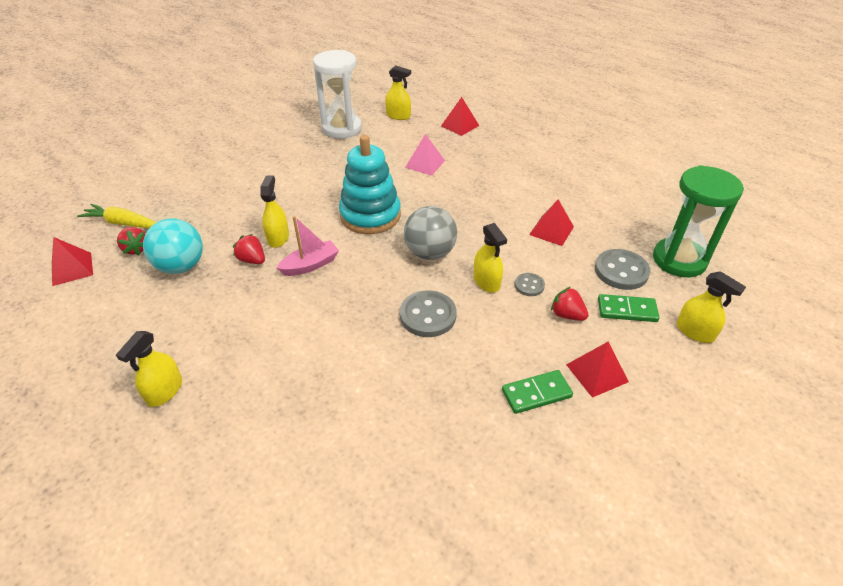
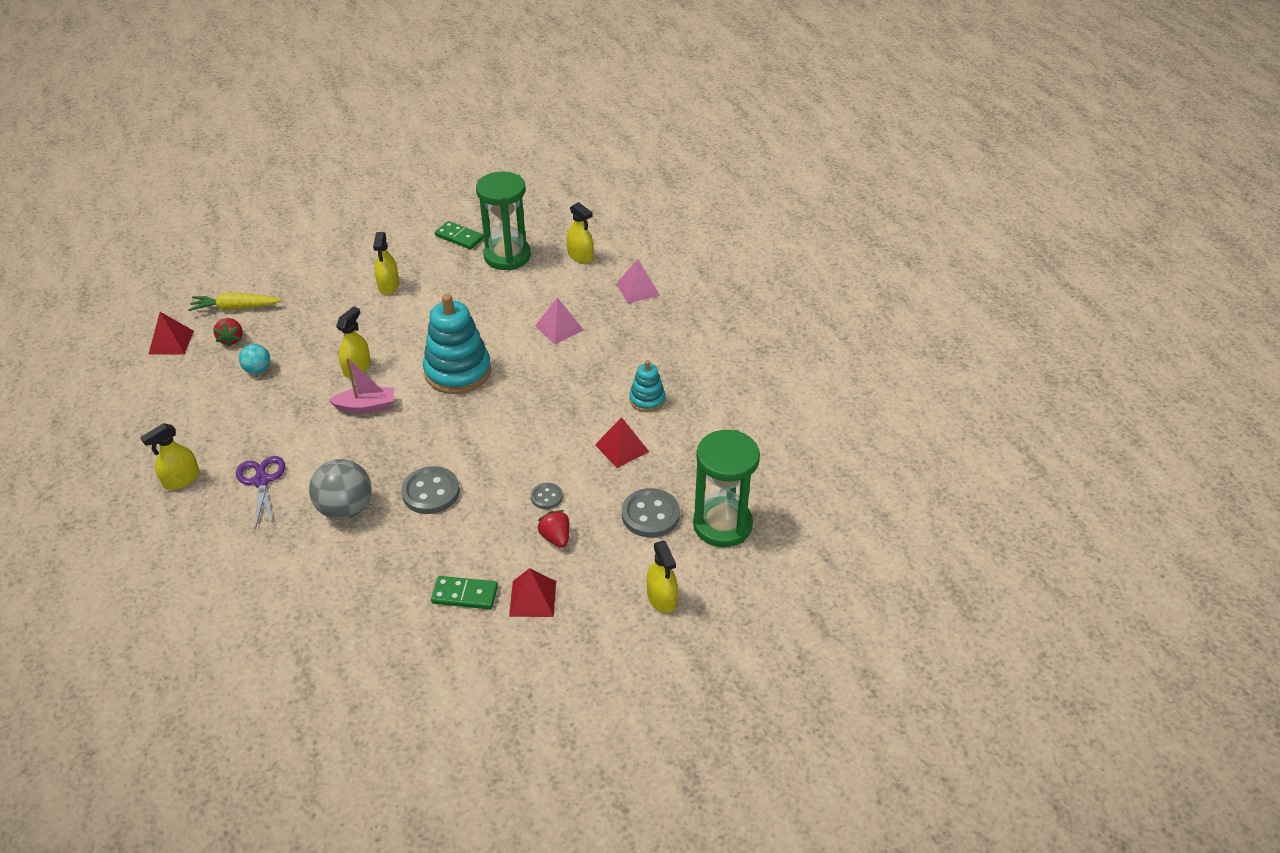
camera: 25 degrees right, 0 degrees up
(123, 223) = (235, 308): yellow carrot -> yellow carrot turned 45 degrees counterclockwise
(181, 266) = (258, 370): turquoise ball -> turquoise ball, size x0.57
(252, 260) = (320, 384): red strawberry -> none
(255, 362) = (261, 481): none -> purple scissors
(342, 129) = (507, 256): white hourglass -> green hourglass
(430, 253) = (482, 431): grey ball -> grey ball (345, 509)
(460, 125) = (638, 289): red pyramid -> pink pyramid
(486, 282) = (510, 479): yellow spray bottle -> yellow spray bottle (389, 286)
(537, 192) = (647, 400): none -> turquoise stacking toy
(627, 310) = (617, 554): green domino -> green domino (459, 237)

